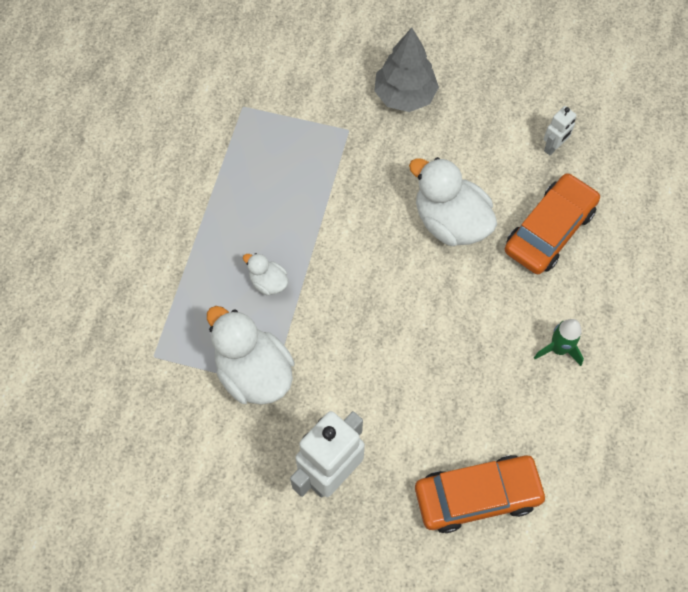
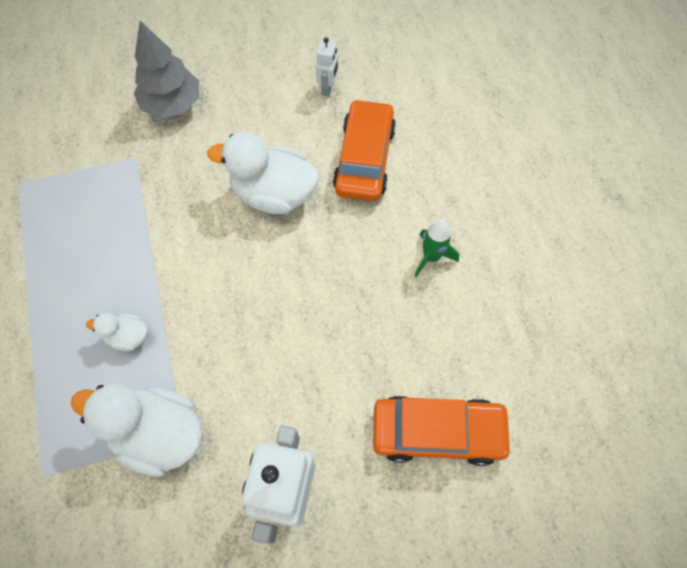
camera: 30 degrees left, 0 degrees up
(477, 496) = (438, 432): orange car -> orange car turned 45 degrees clockwise

